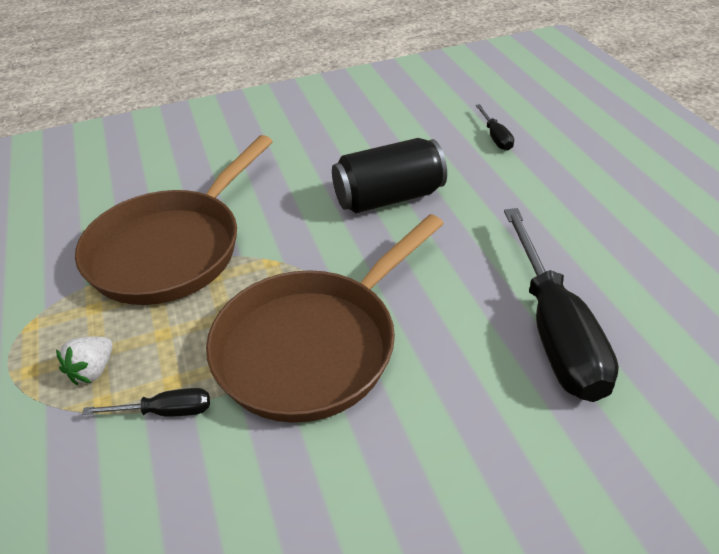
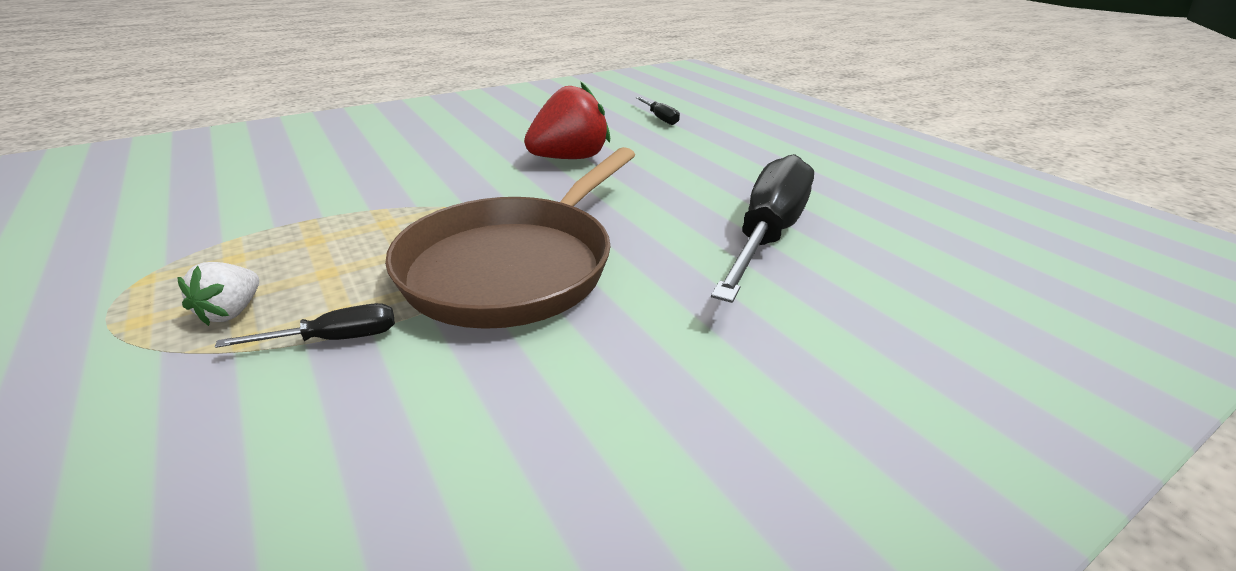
camera: 15 degrees left, 10 degrees down
(172, 249) = (334, 205): brown pan -> none
(389, 198) = (569, 158): black can -> red strawberry
(555, 331) = (767, 234): black screwdriver -> black screwdriver turned 135 degrees counterclockwise

